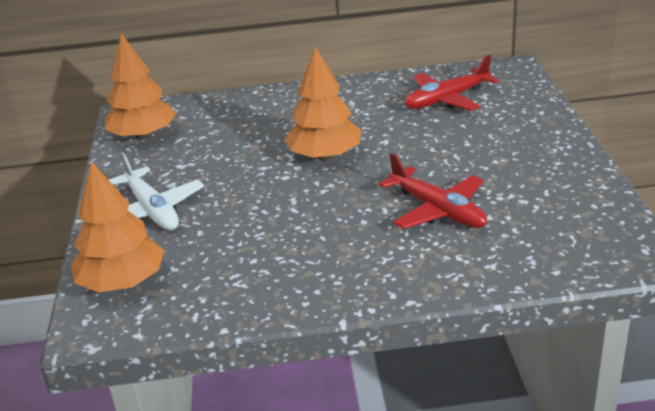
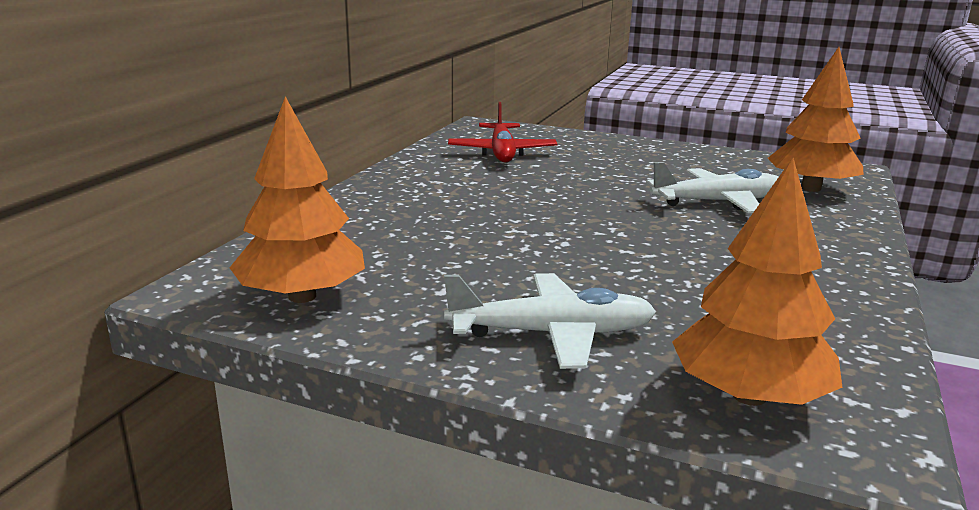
camera: 65 degrees left, 10 degrees down
(324, 156) = (543, 216): orange tree -> orange tree (811, 188)
(437, 210) = (717, 202): red plane -> white plane

